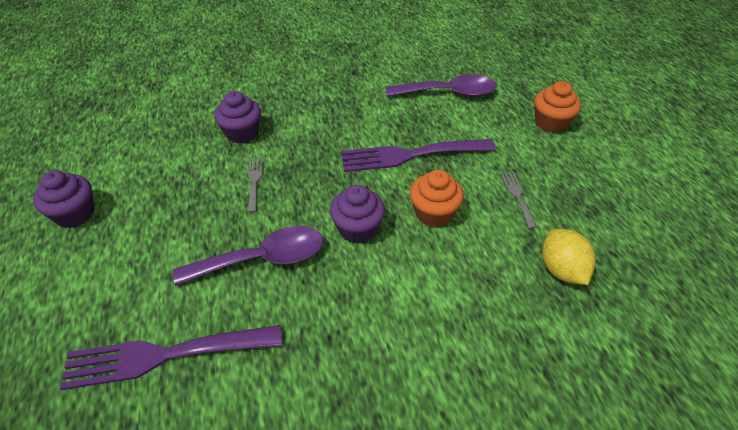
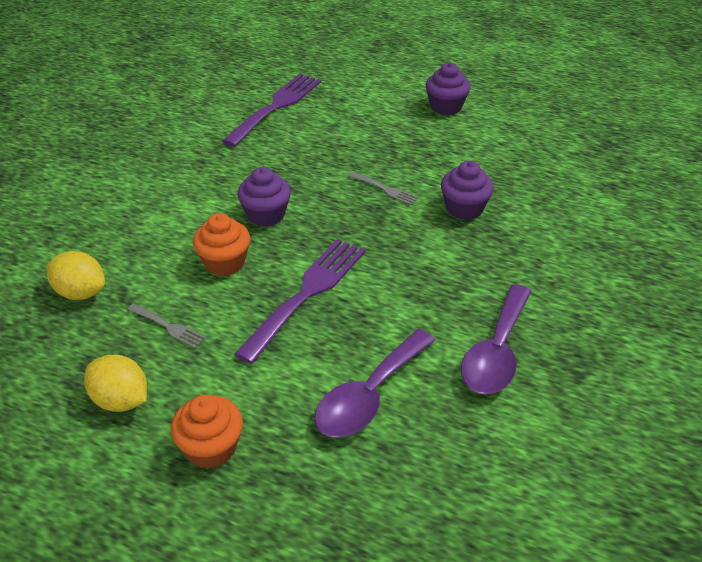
camera: 130 degrees right, 5 degrees down
(263, 259) = (298, 162): purple spoon -> purple spoon (496, 352)
(583, 174) = (121, 400): none -> yellow lemon

